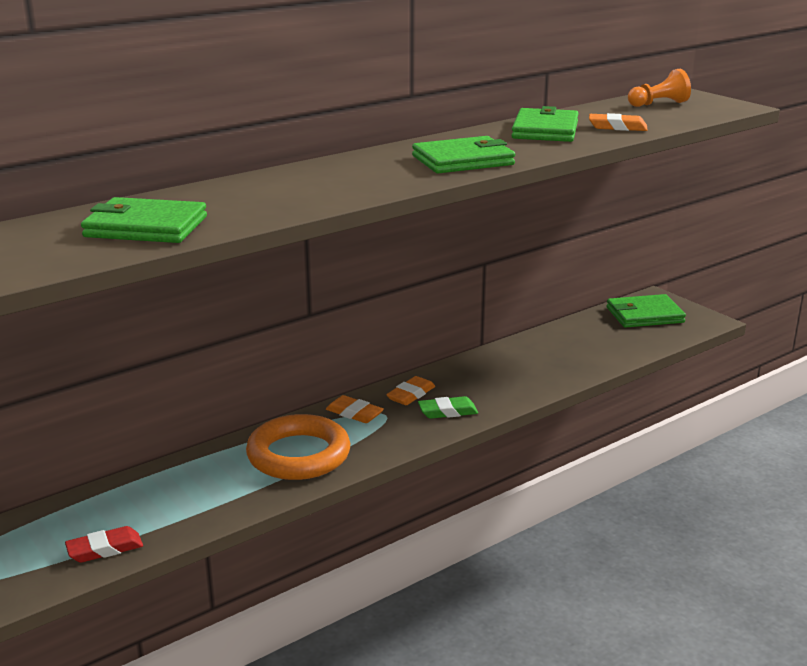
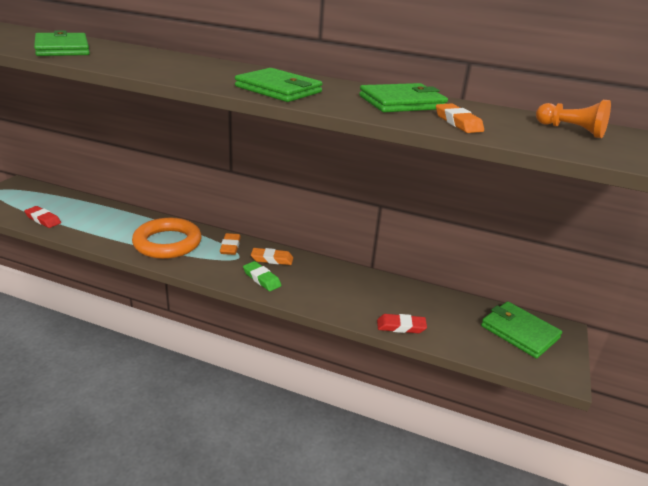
camera: 55 degrees right, 5 degrees up
(597, 363) = (401, 326): none -> red eraser

